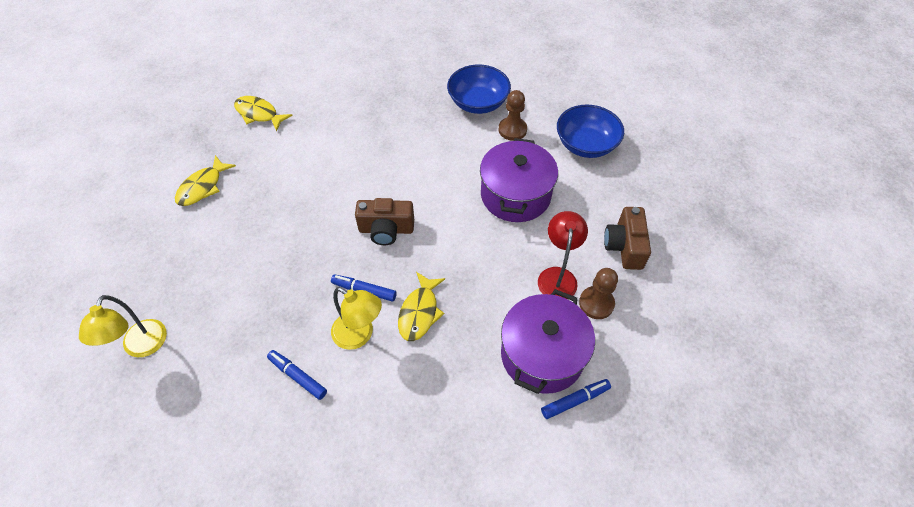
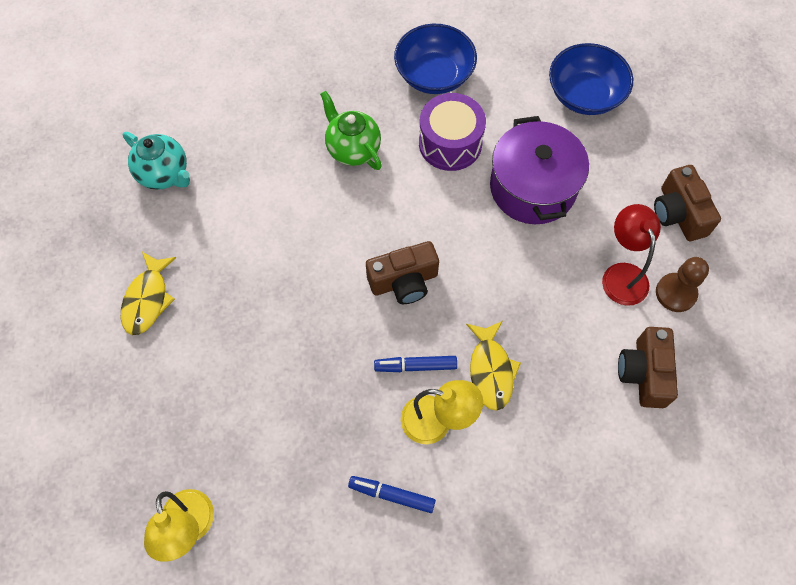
camera: 20 degrees left, 10 degrees up
(259, 114) = (164, 174): yellow fish -> turquoise teapot
(395, 133) = (353, 149): none -> green teapot
(467, 149) = (450, 143): none -> purple drum
(512, 130) = (491, 100): brown pawn -> none
(542, 355) = (644, 373): purple pot -> brown camera
(575, 400) = (698, 412): blue marker -> none

